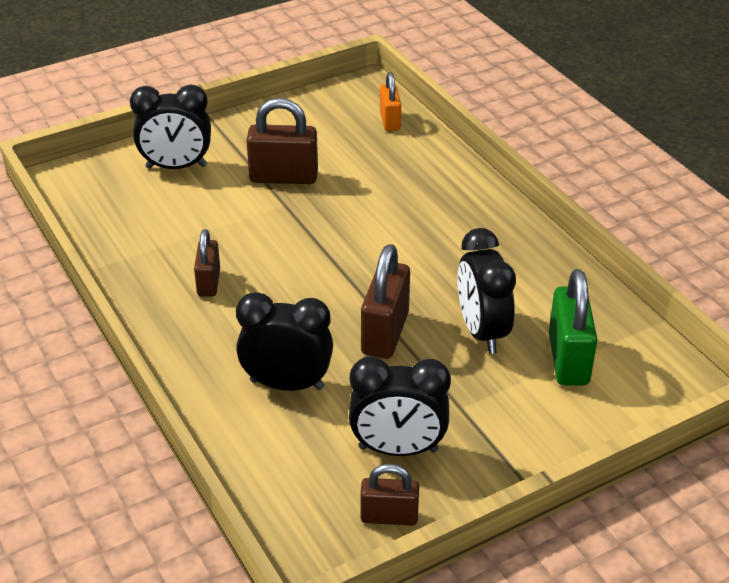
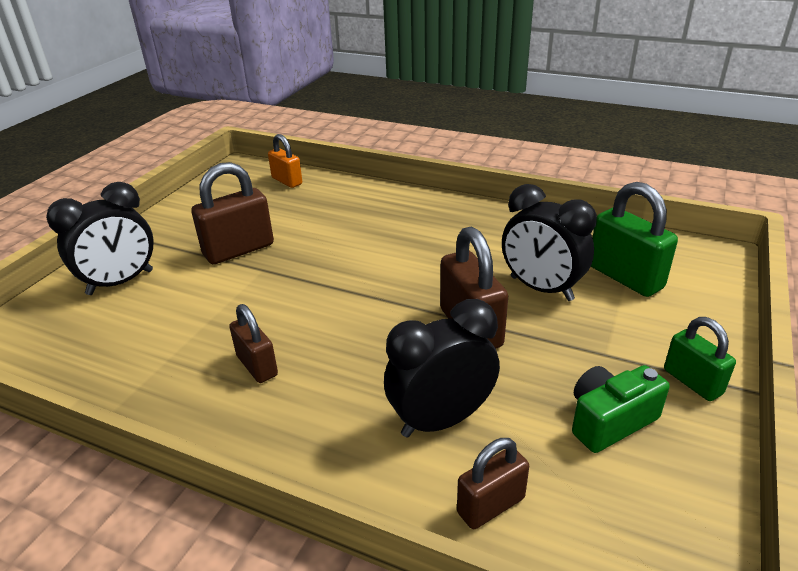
camera: 35 degrees left, 5 degrees down
(389, 516) = (689, 492): brown padlock -> brown padlock (491, 505)
(398, 449) = (609, 421): black clock -> green camera
(497, 461) = (692, 382): none -> green padlock

